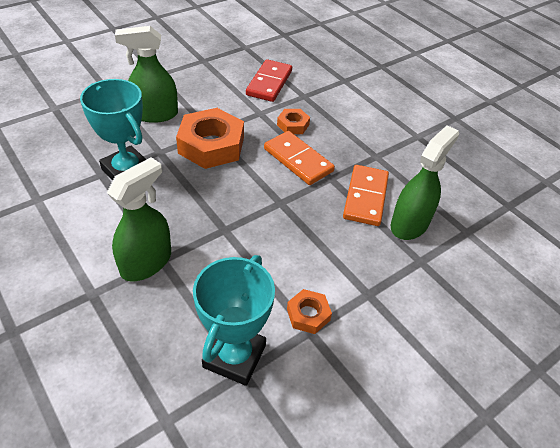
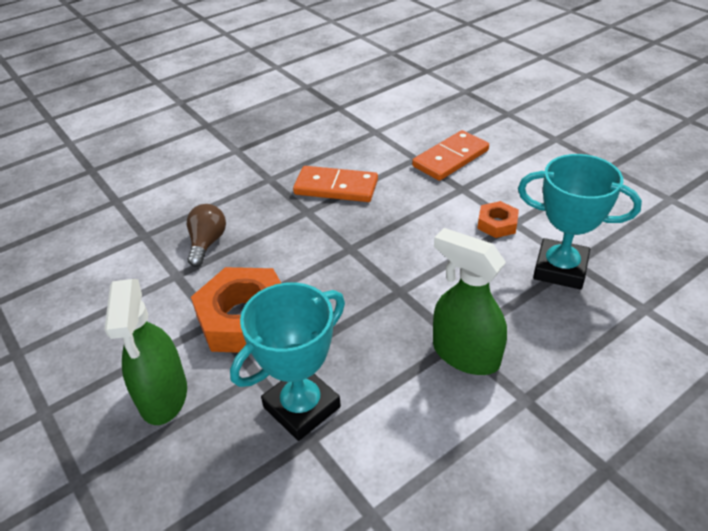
camera: 85 degrees left, 5 degrees down
(269, 83) = (105, 270): red domino -> none
(293, 125) = (207, 243): orange nut -> brown light bulb
(298, 160) = (277, 237): orange domino -> orange domino (451, 158)
(409, 224) = (370, 162): green spray bottle -> none

